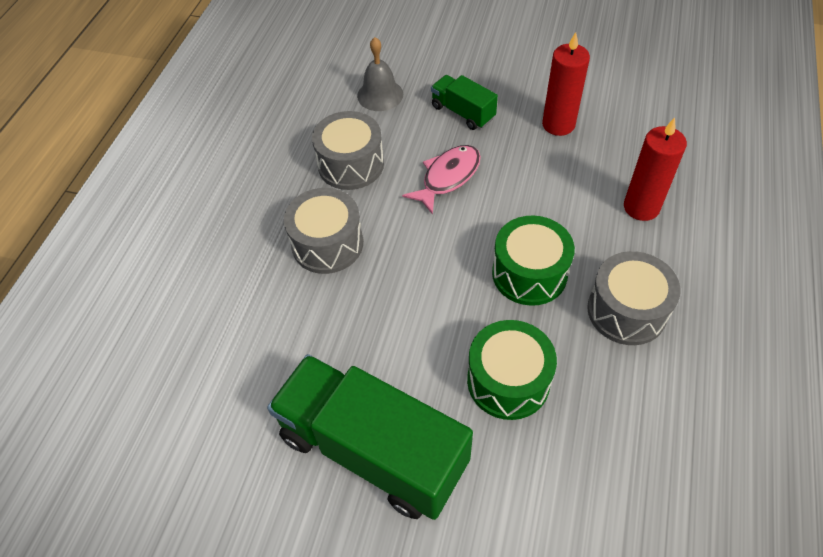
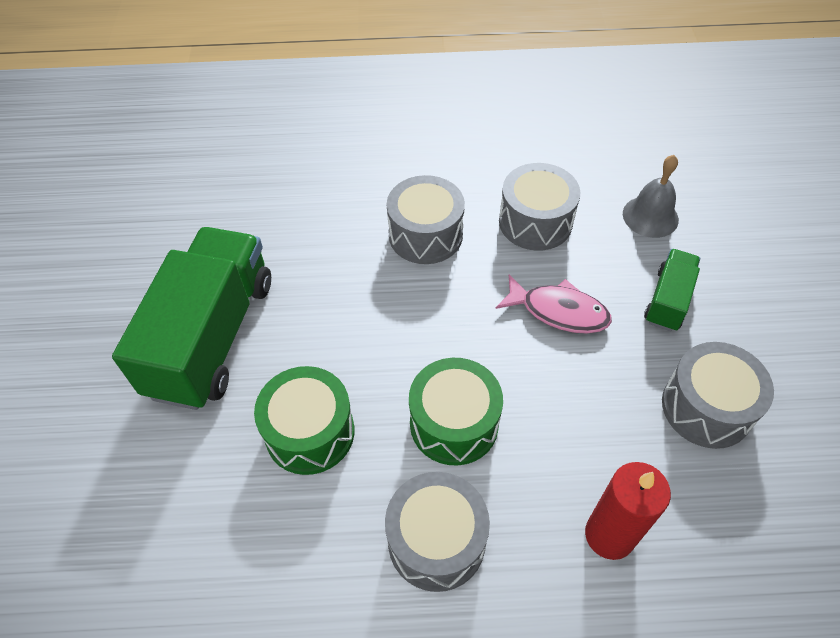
camera: 70 degrees right, 0 degrees up
(558, 124) = (706, 407): red candle -> grey drum

